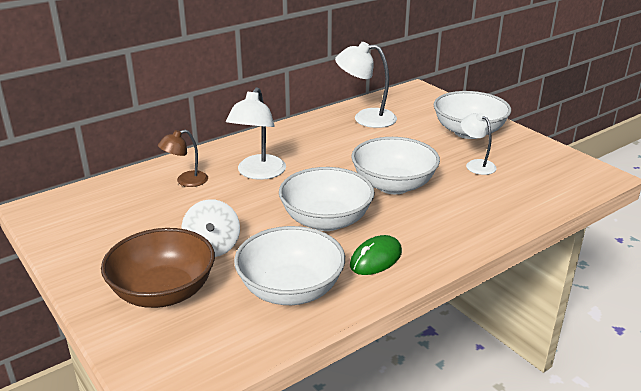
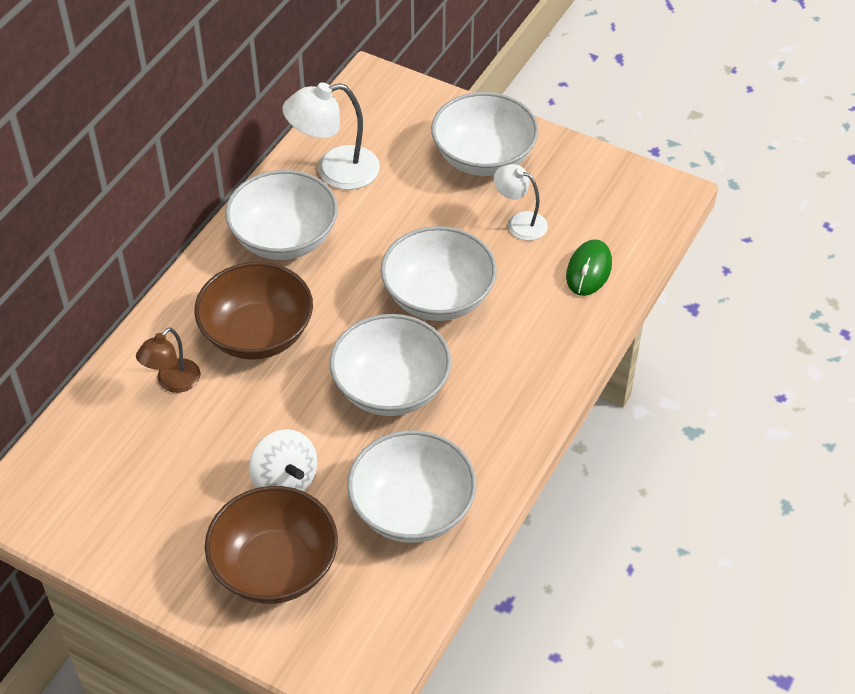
camera: 25 degrees left, 20 degrees up
(258, 173) = (257, 334): white lamp -> brown bowl
(311, 138) = (284, 238): none -> white bowl
(376, 259) = (479, 428): green mouse -> green mouse (589, 270)

